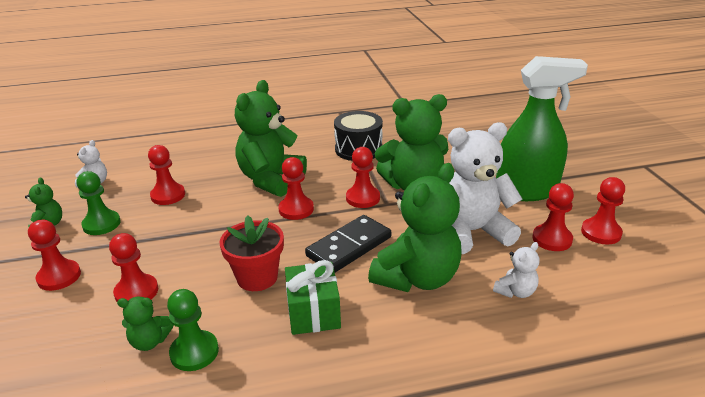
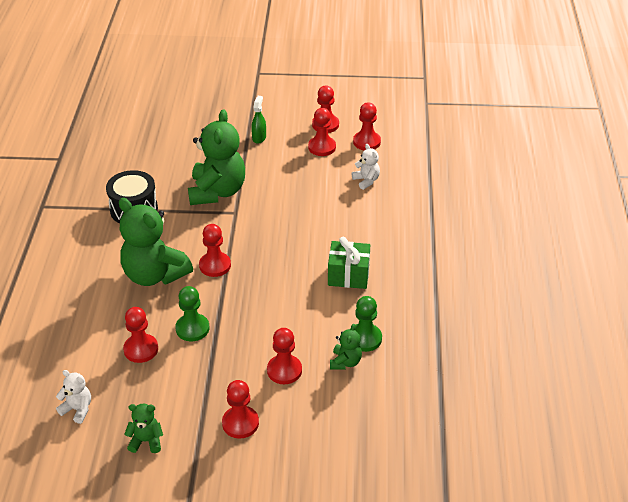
camera: 75 degrees left, 10 degrees up
(101, 224) = (168, 398): green pawn -> green pawn (192, 328)
(257, 277) = (297, 299): red flower pot -> none
(349, 247) = (283, 244): black domino -> none
(363, 198) = (220, 224): red pawn -> red pawn (366, 142)
(417, 278) = (334, 219): green teddy bear -> none
(472, 232) = (295, 179): white teddy bear -> none
(526, 191) = (259, 138): green spray bottle -> green spray bottle, size x0.40

